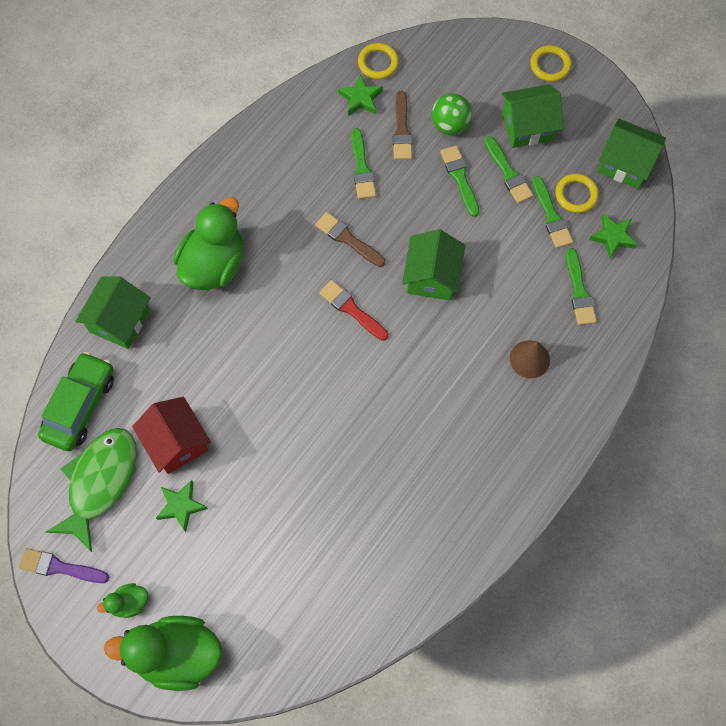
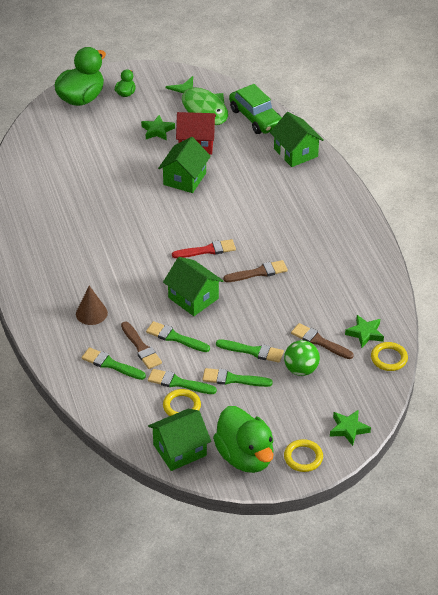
camera: 125 degrees right, 25 degrees down
(60, 567) = (170, 78): purple brush -> none
(214, 264) = (297, 205): green duck -> green duck (245, 456)
(362, 168) = (306, 305): green brush -> green brush (175, 337)
(527, 126) = (261, 412): green house -> green house (185, 179)
(536, 279) = (141, 348): none -> brown brush
(613, 237) = (131, 406): green star -> green star (348, 429)

